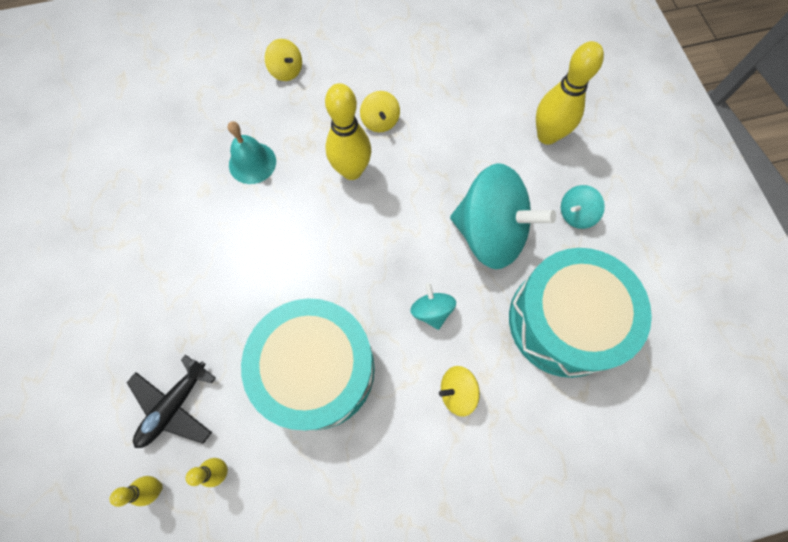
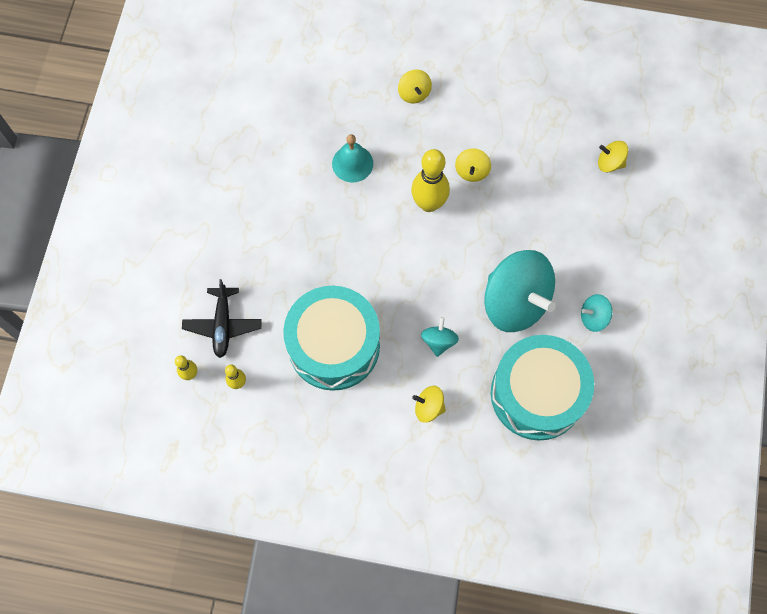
camera: 25 degrees right, 0 degrees up
(174, 406) = (223, 325): black plane -> black plane turned 60 degrees counterclockwise
(509, 61) = (610, 163): none -> yellow spinning top
(547, 136) = (606, 242): yellow bowling pin -> none

